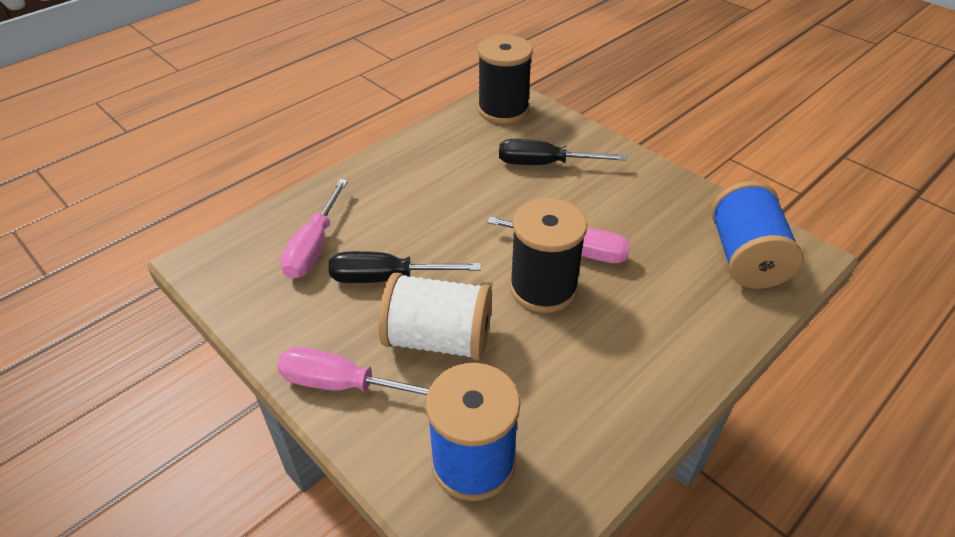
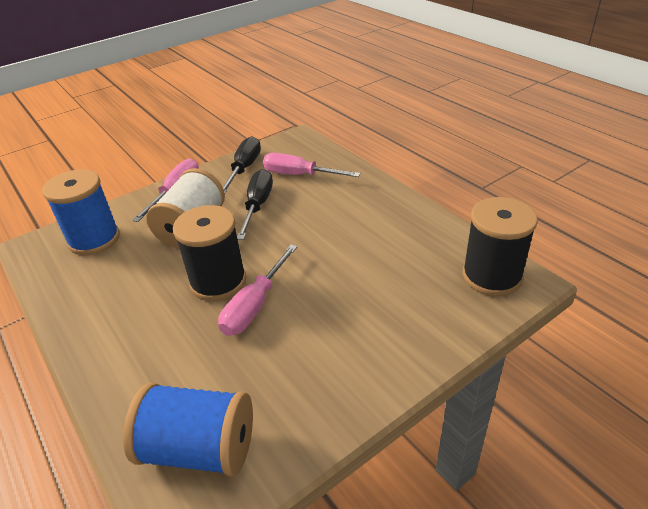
camera: 100 degrees right, 5 degrees down
(544, 164) = (388, 299): black screwdriver -> black screwdriver (244, 168)

